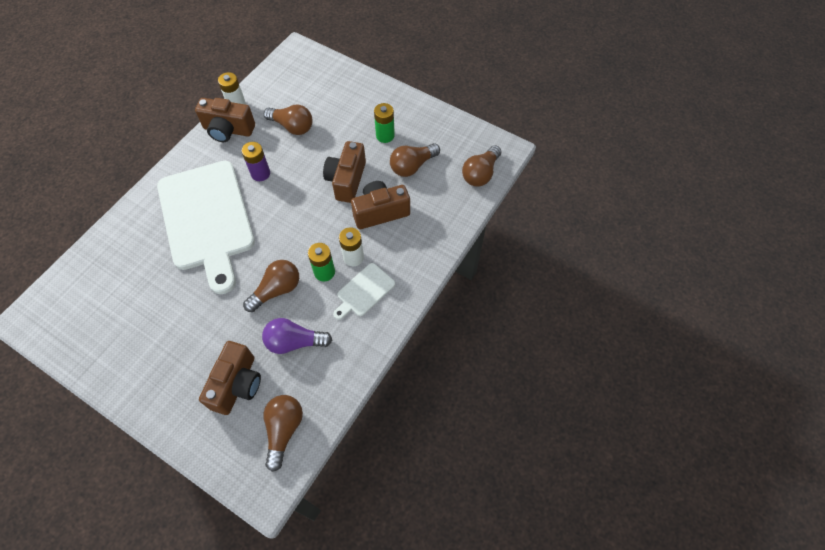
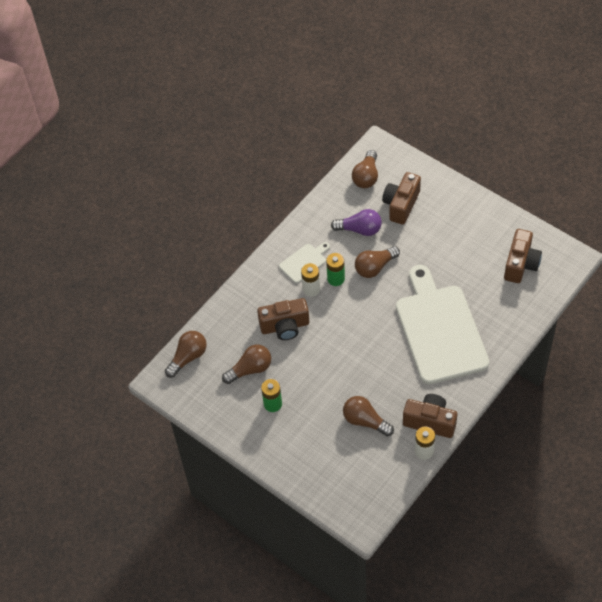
camera: 170 degrees left, 5 degrees down
(260, 173) = (394, 371): purple battery -> none
(346, 180) = (313, 359): brown camera -> brown camera (520, 264)

